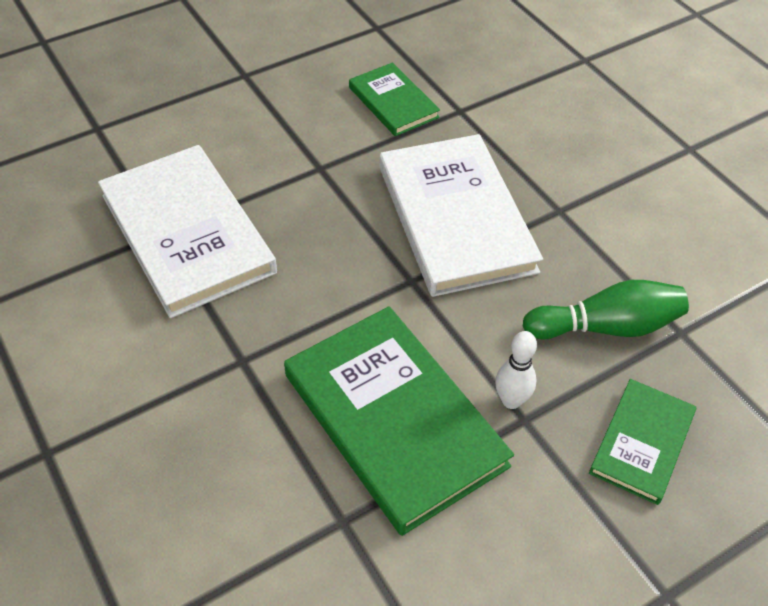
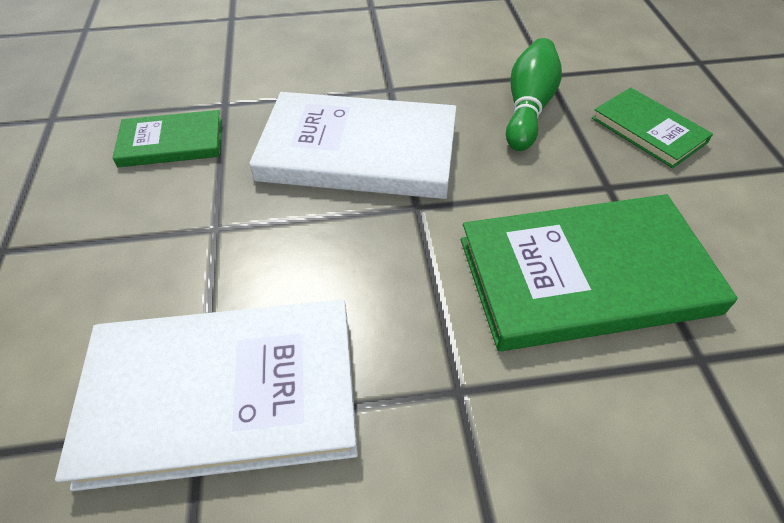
camera: 65 degrees left, 0 degrees up
(511, 400) = (586, 187): white bowling pin -> none

